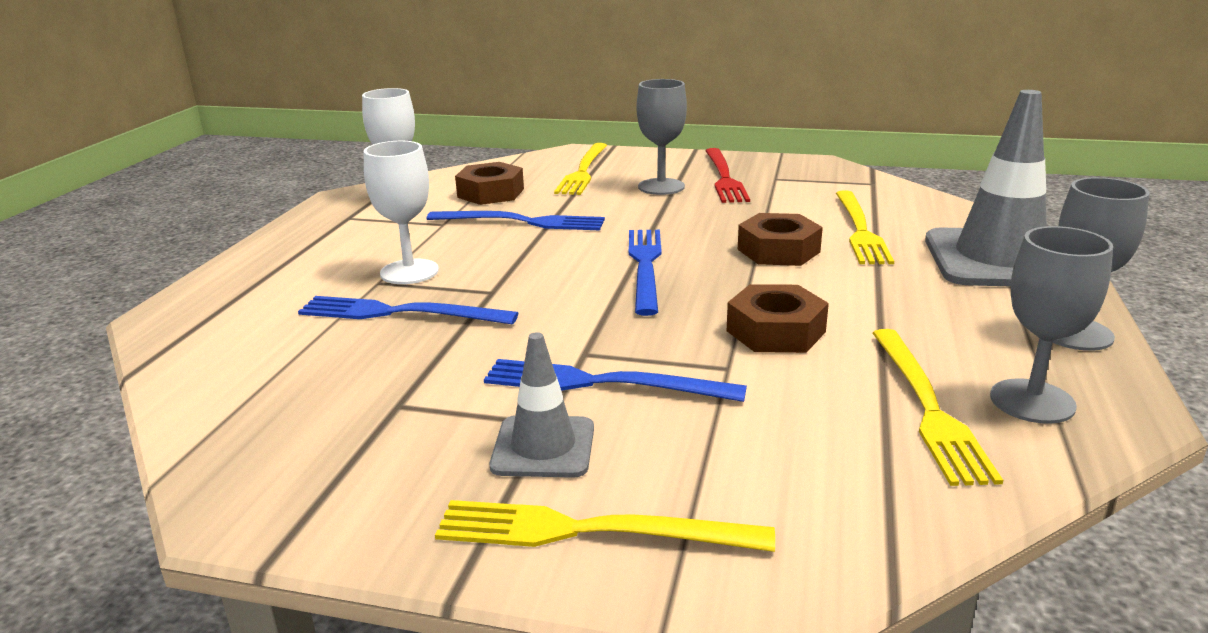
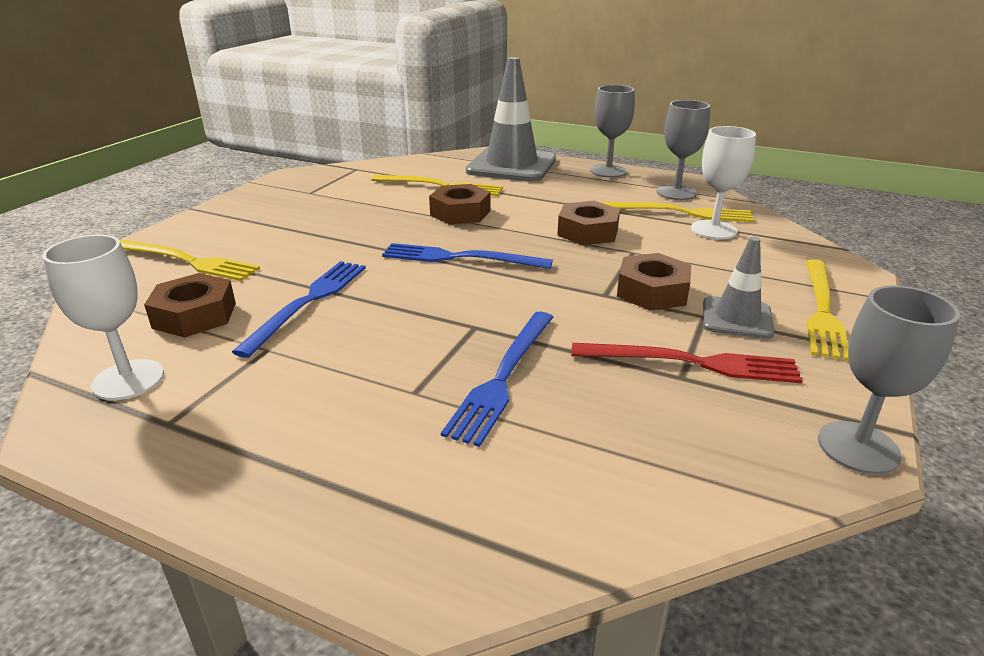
camera: 80 degrees left, 5 degrees up
(409, 272) = (400, 371): white goblet -> white goblet (713, 230)
(603, 383) = (652, 291): blue fork -> brown nut
(661, 187) = (281, 232): grey goblet -> grey goblet (858, 447)
(724, 177) = (287, 207): red fork -> red fork (691, 363)

